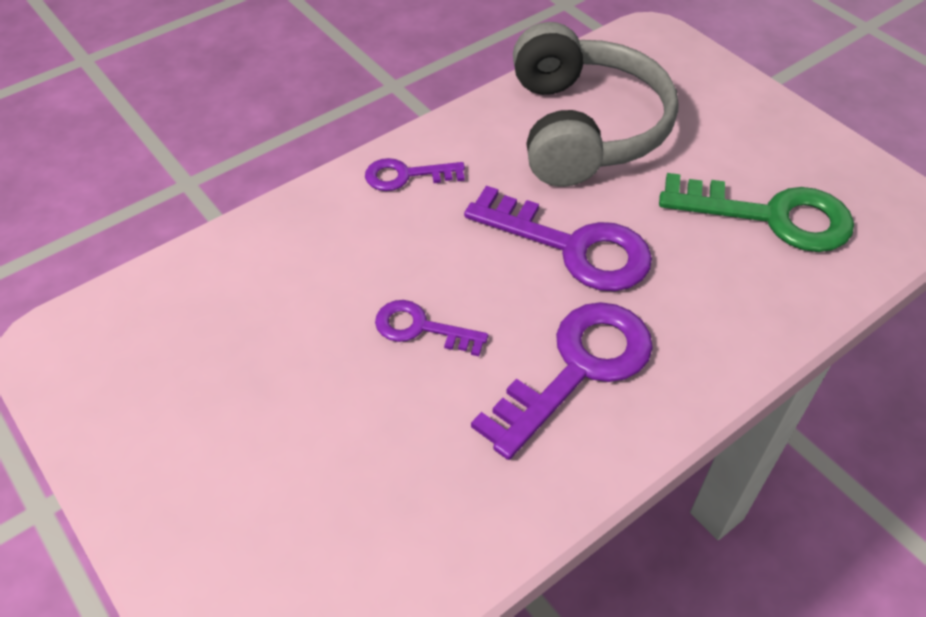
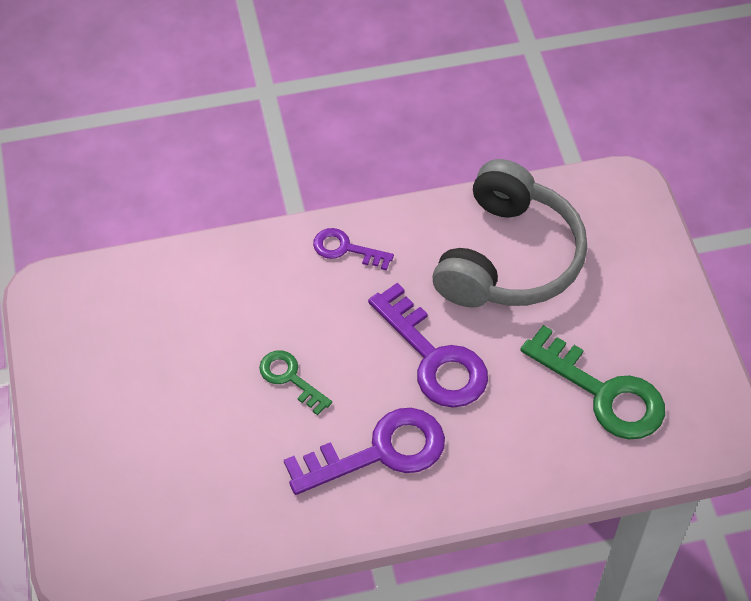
camera: 25 degrees right, 5 degrees up
(421, 328) = (290, 378): purple key -> green key

